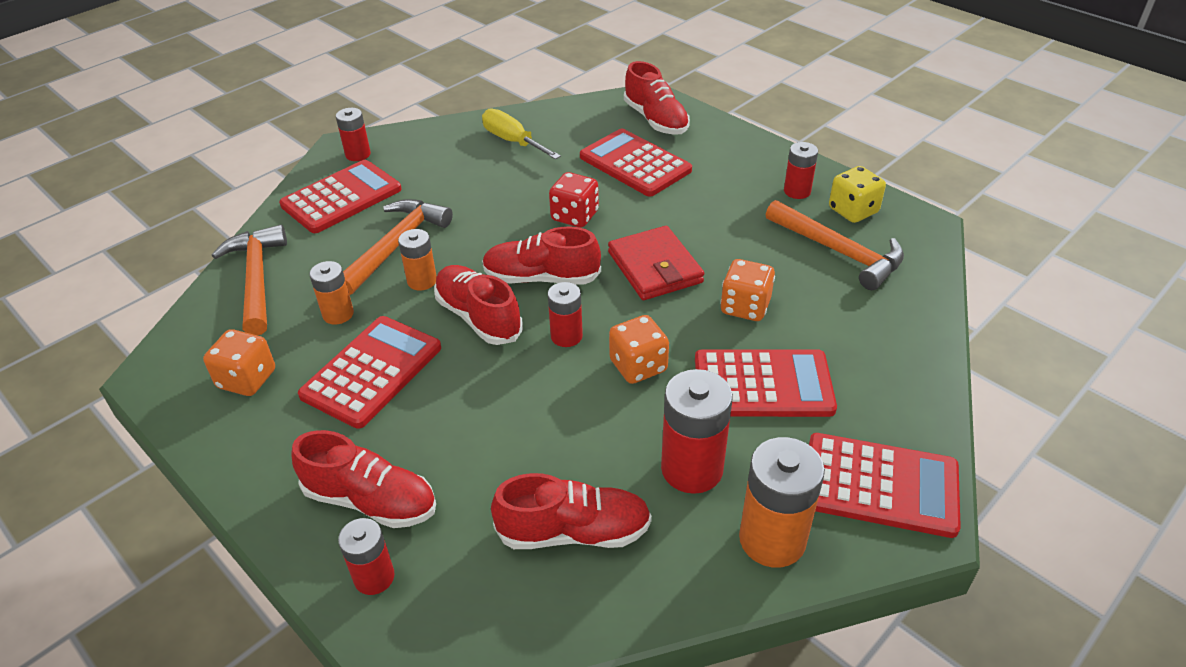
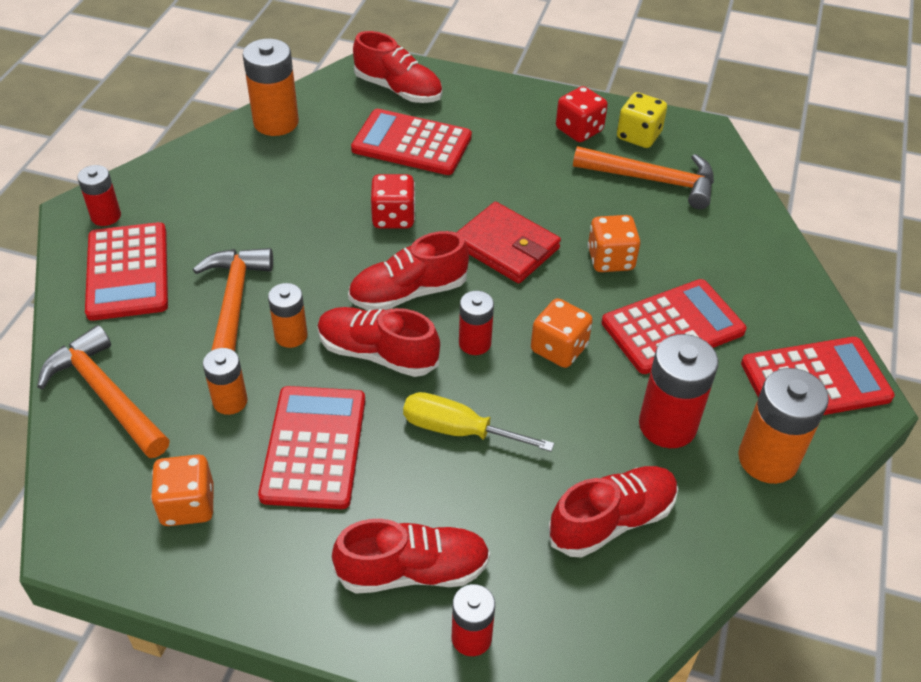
camera: 30 degrees left, 5 degrees up
(341, 197) = (128, 272): red calculator -> red calculator turned 150 degrees clockwise
(513, 141) = (269, 153): yellow screwdriver -> yellow screwdriver (458, 430)
(536, 120) = (276, 122): none -> orange battery
(797, 191) = (579, 130): red battery -> red dice

